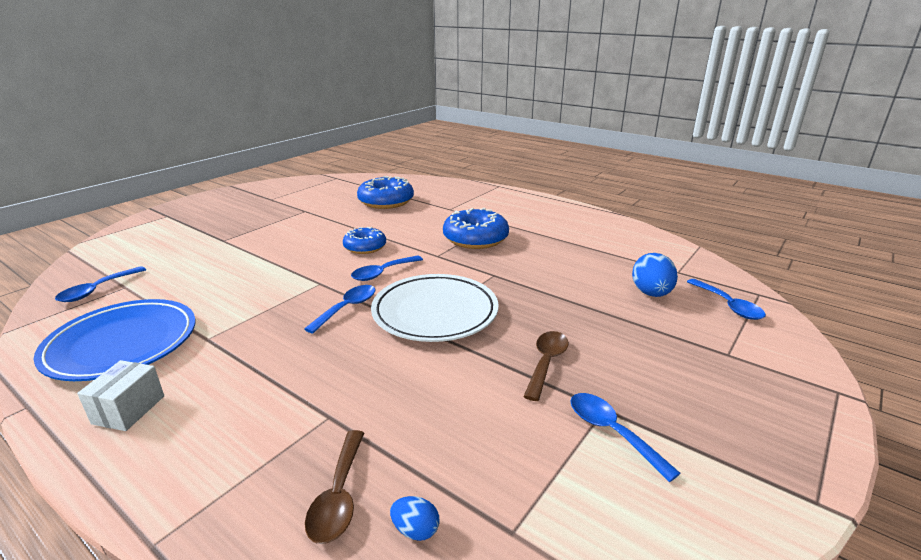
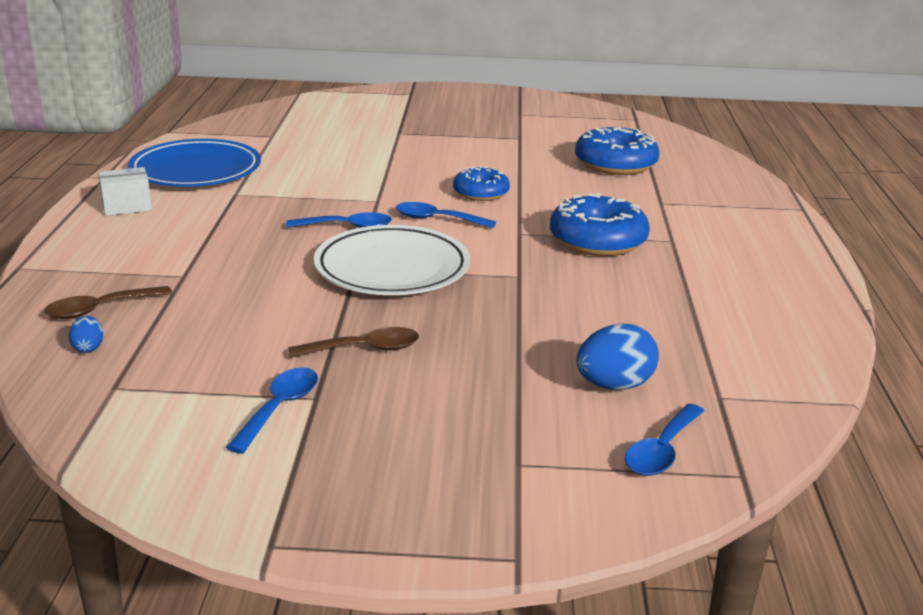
camera: 55 degrees right, 0 degrees up
(97, 290) = (255, 130): blue spoon -> none

